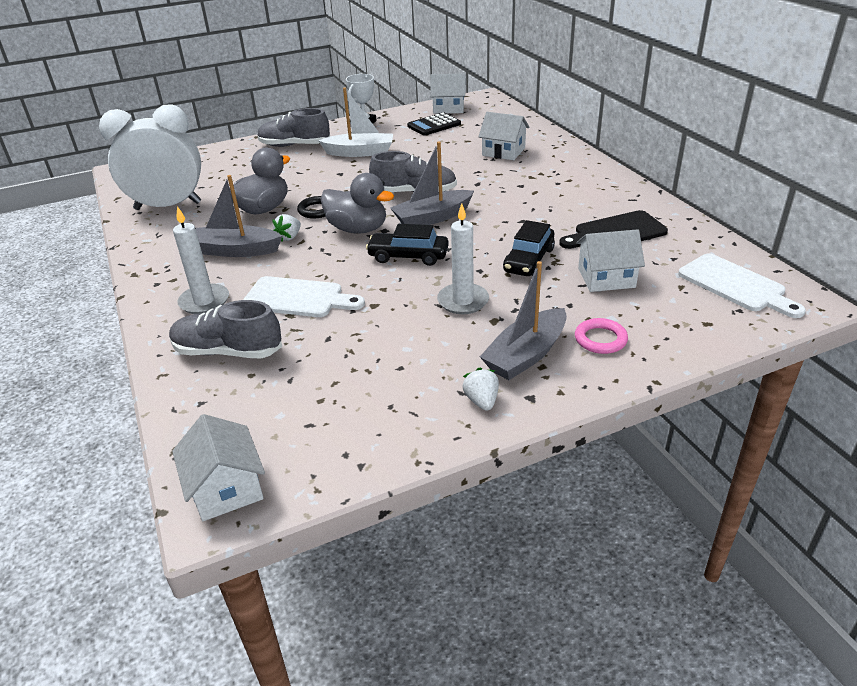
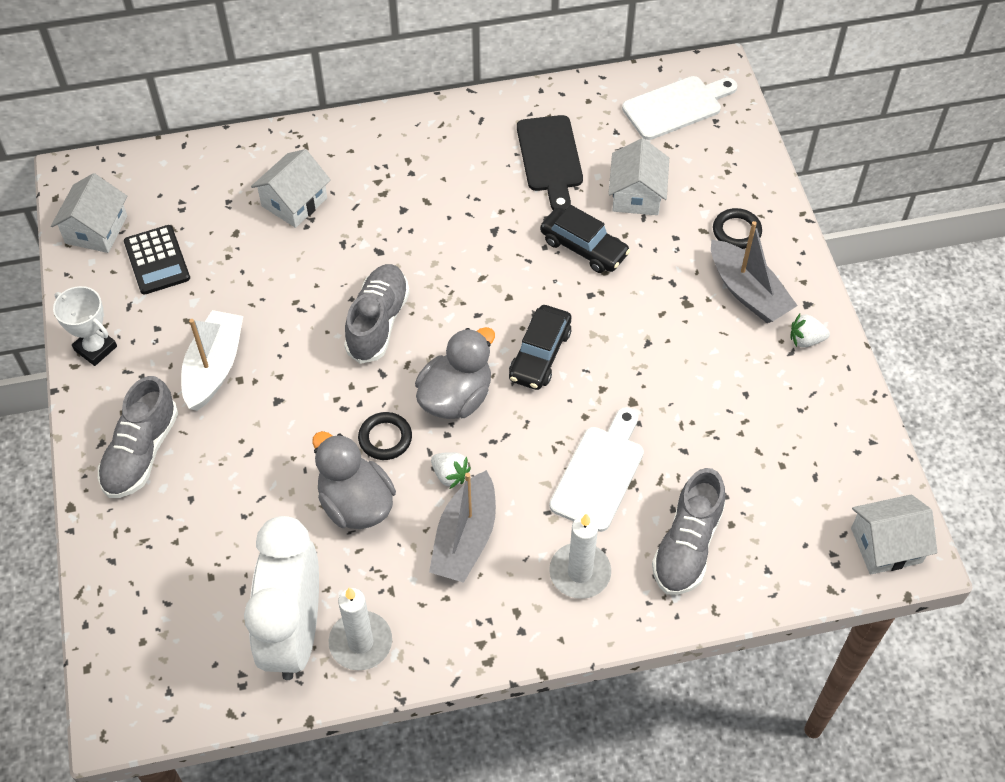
camera: 80 degrees left, 20 degrees up
(432, 218) = (455, 315): grey boat -> none
(463, 301) = (646, 321): white candle -> white candle (360, 642)
(600, 339) = (736, 231): pink ring -> black ring

